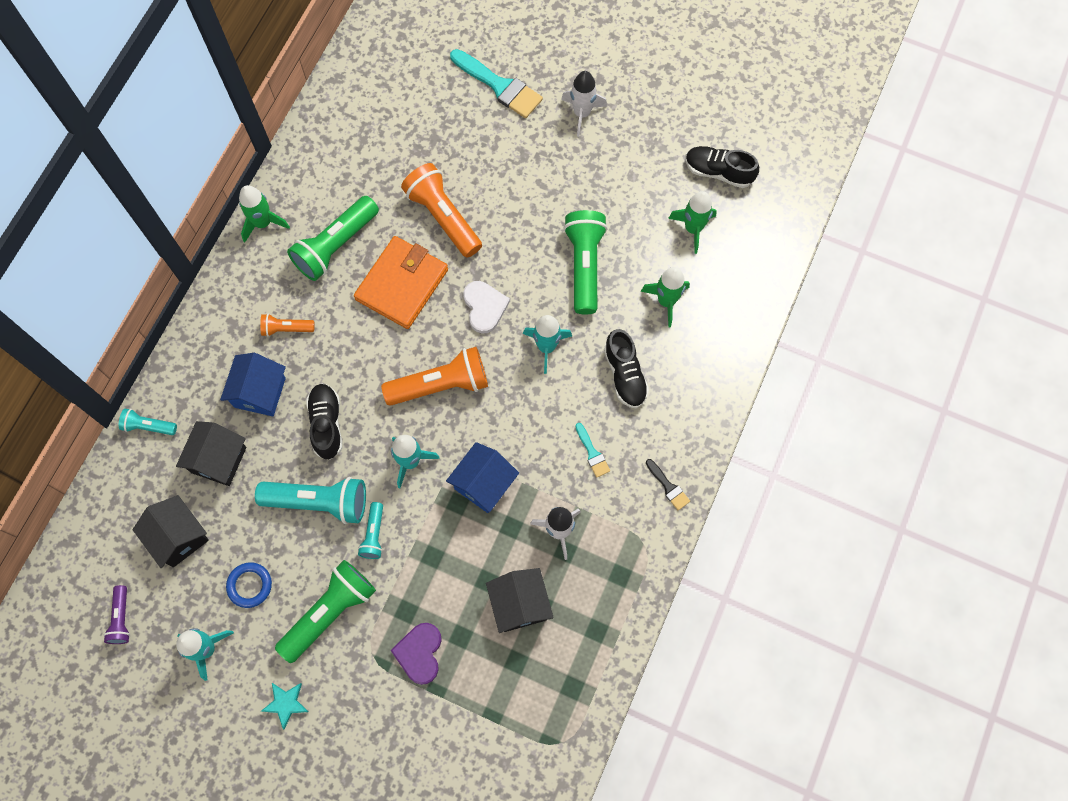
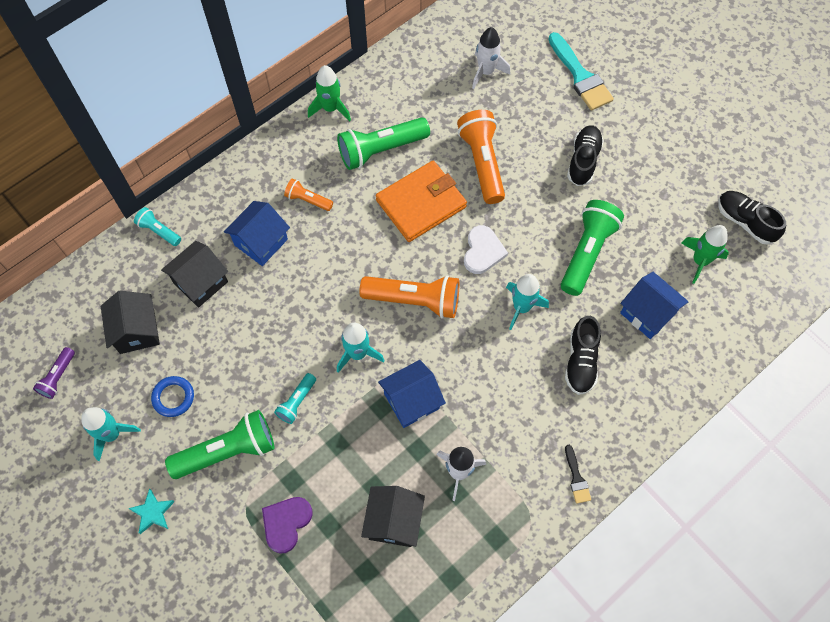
camera: 25 degrees right, 5 degrees down
(319, 502) = (264, 353): turquoise flashlight -> none
(327, 424) = (302, 292): black shoe -> black shoe (583, 161)
(582, 113) = (642, 125): white rocket -> white rocket (486, 72)
(592, 453) = (520, 417): turquoise brush -> none
(666, 301) = (647, 313): green rocket -> blue house

